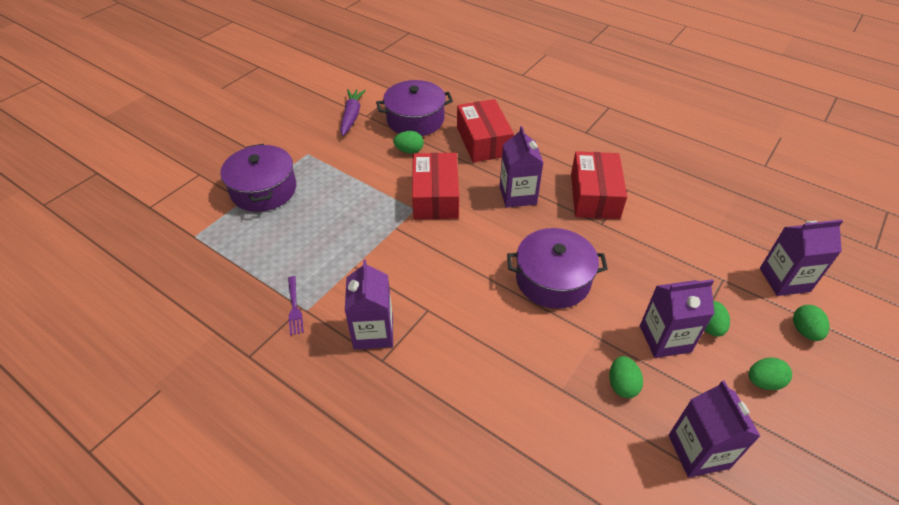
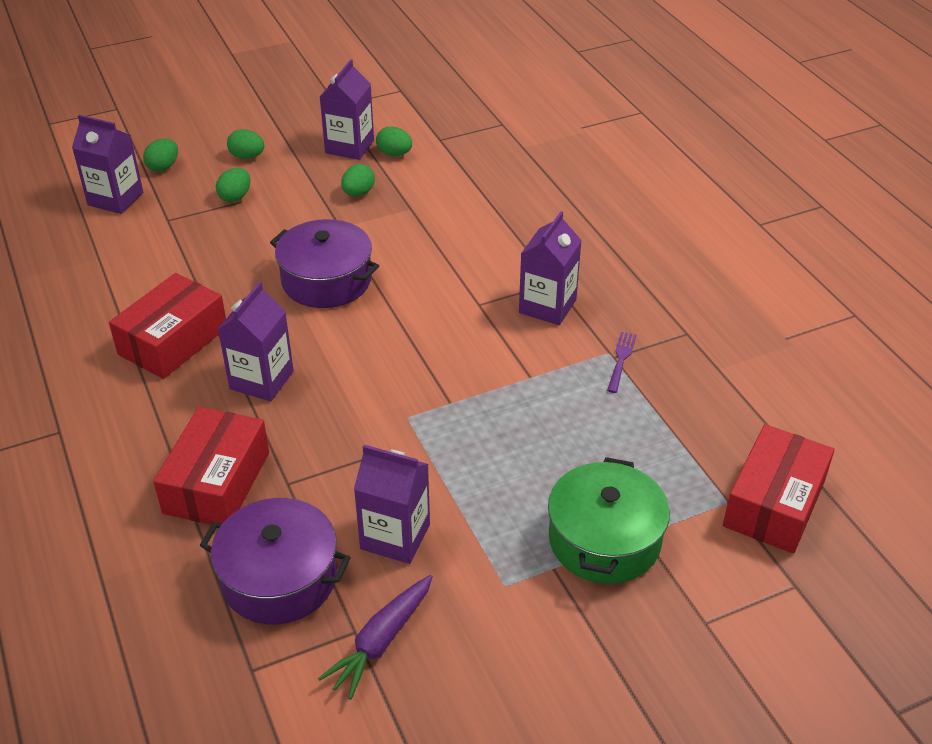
camera: 150 degrees left, 5 degrees down
(263, 190) = (604, 540): purple pot -> green pot
(409, 151) = (341, 515): green egg -> green egg (394, 154)
(435, 196) = (366, 423): red box -> red box (774, 503)
(665, 339) = (284, 204): purple carton -> purple carton (395, 536)

